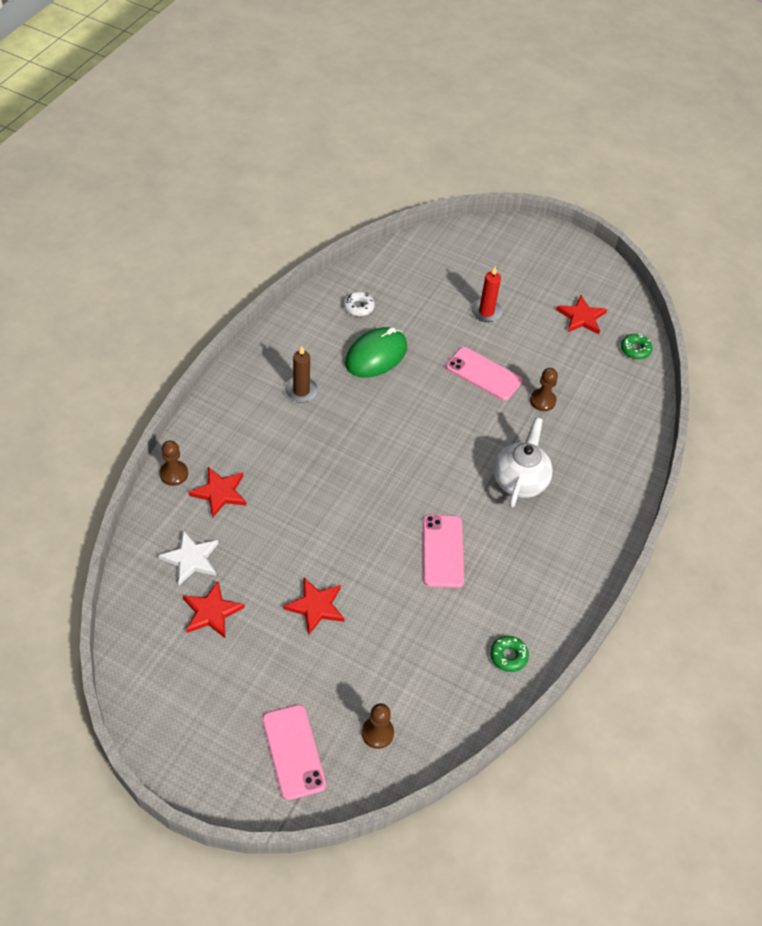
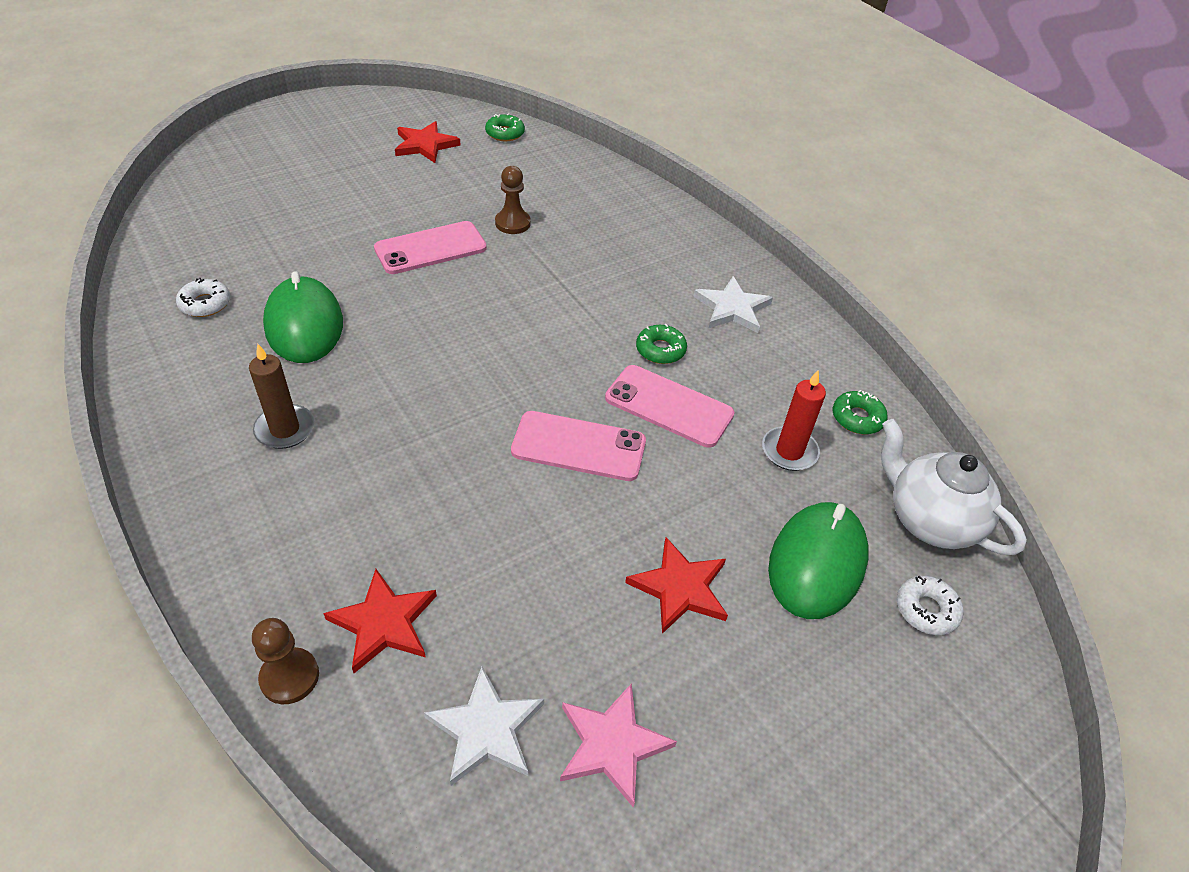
camera: 60 degrees left, 5 degrees down
(211, 612) = (612, 744): red star -> pink star
(293, 752) = (926, 738): pink phone -> pink phone (578, 446)
(375, 667) = (817, 563): none -> green mouse
(377, 733) = (926, 610): brown pawn -> white donut
(486, 312) = (341, 204): red candle -> red candle (789, 451)
(487, 528) = (660, 350): none -> green donut
(520, 481) = (612, 292): white teapot -> white teapot (930, 520)
(559, 552) = (732, 308): none -> white star

